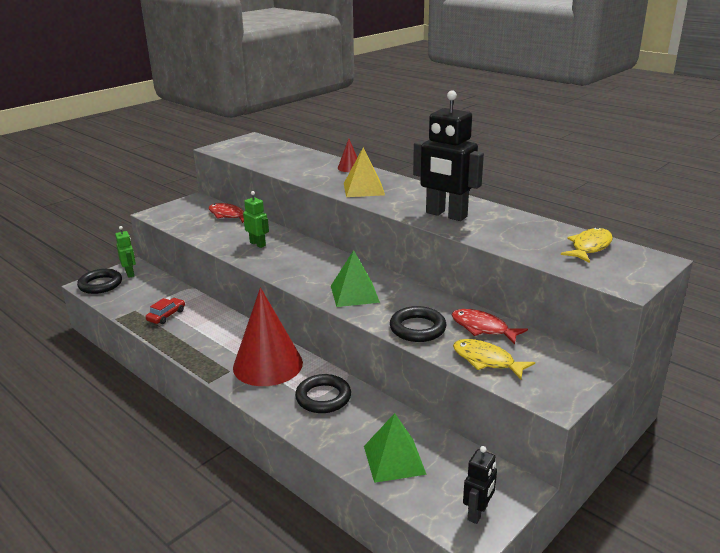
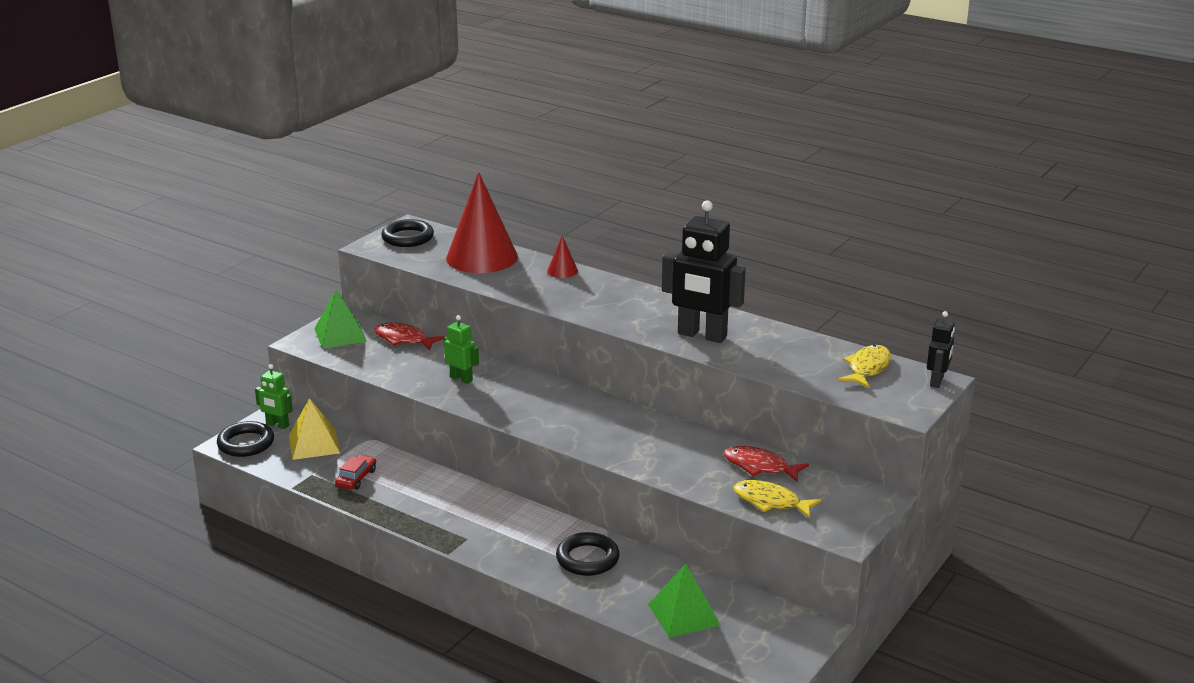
camera: 10 degrees left, 0 degrees up
(130, 273) = (277, 425): green robot -> green robot turned 150 degrees clockwise
(268, 365) = (509, 528): red cone -> red cone (482, 257)
(354, 294) = (605, 436): green pyramid -> green pyramid (340, 335)
(363, 189) = (592, 303): yellow pyramid -> yellow pyramid (314, 444)
(417, 328) = (689, 472): black ring -> black ring (408, 237)
(478, 513) = (779, 654): black robot -> black robot (937, 381)

